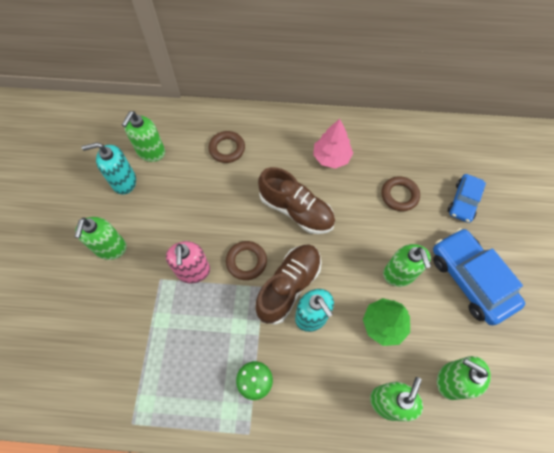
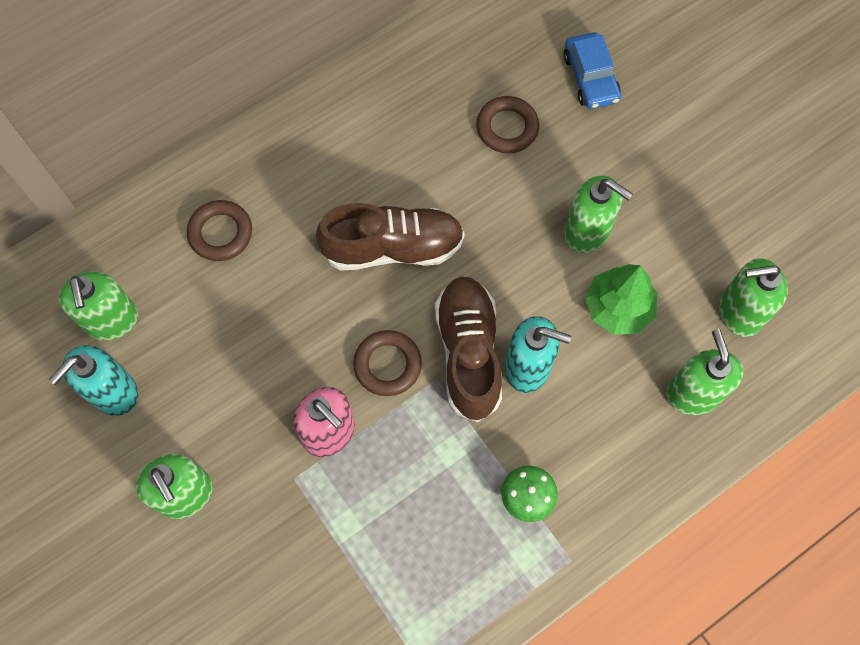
camera: 40 degrees left, 5 degrees up
(331, 157) = (376, 139): pink tree -> none
(470, 279) = (672, 174): blue car -> none

